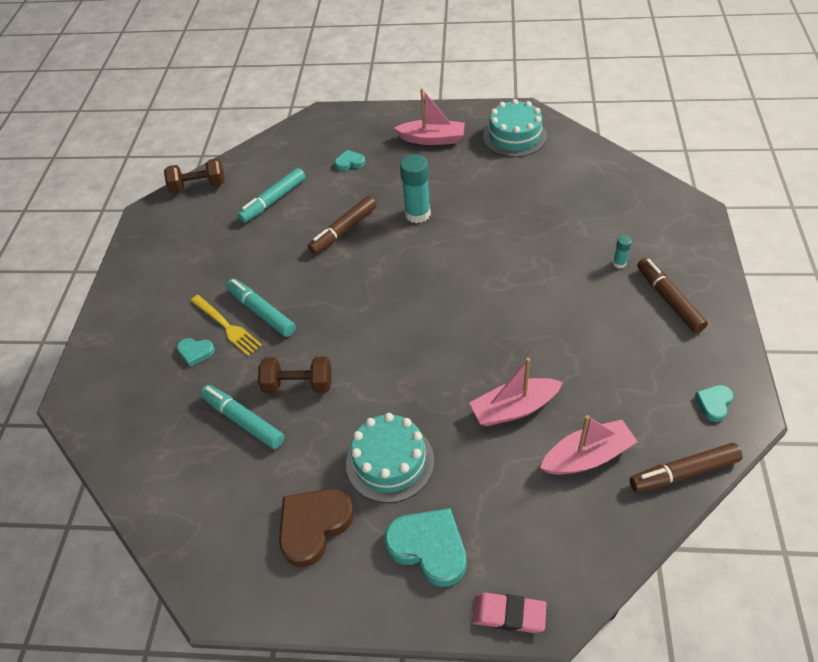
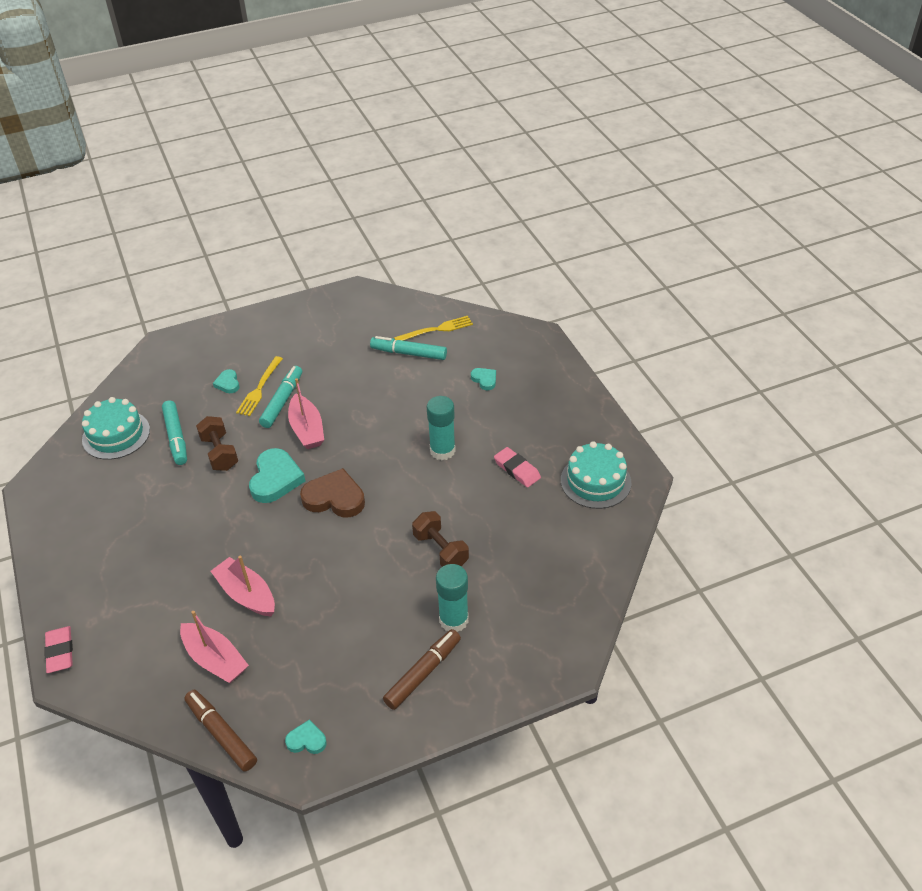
camera: 60 degrees right, 5 degrees down
(198, 186) = (401, 303): brown dumbbell -> brown dumbbell (441, 550)
(243, 420) = (176, 437): turquoise marker -> turquoise marker turned 150 degrees clockwise
(258, 173) = (437, 329): none -> yellow fork
(314, 526) = (100, 514): brown heart -> brown heart (334, 498)
(343, 230) = (396, 411): brown marker -> none
(390, 461) = (168, 534): turquoise cake -> turquoise cake (116, 435)
(429, 547) = (101, 585): turquoise heart -> turquoise heart (275, 479)
(432, 139) = (552, 422): pink boat -> pink boat (307, 429)
(472, 175) = (517, 469): none -> pink eraser
(619, 263) = (453, 620): turquoise glue stick -> turquoise glue stick, size x2.11

